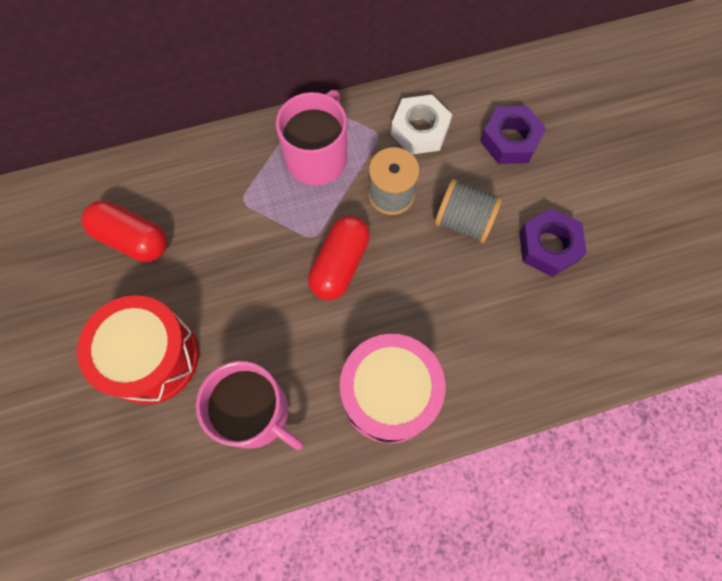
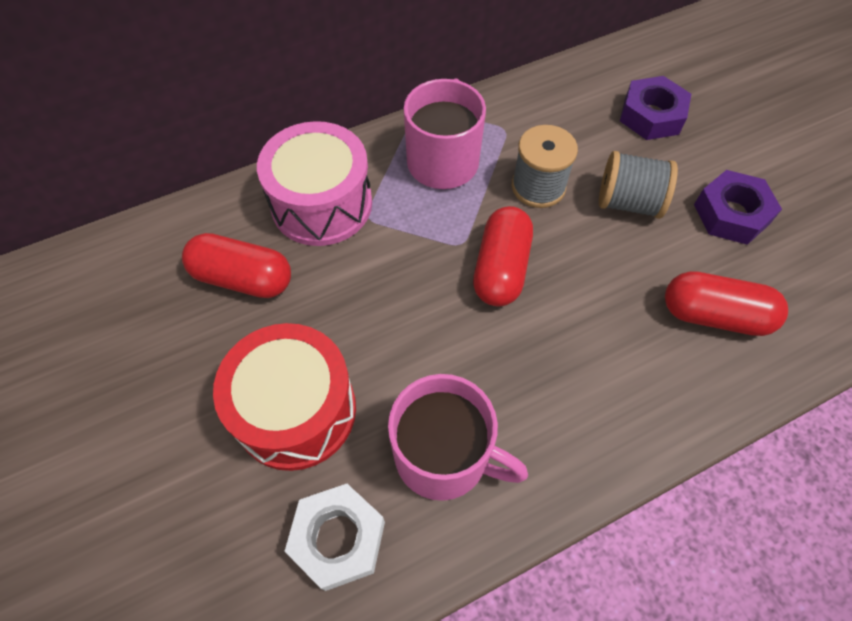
camera: 10 degrees left, 10 degrees down
(389, 394) = (603, 404): pink drum -> pink drum (322, 204)
(420, 130) = (550, 119): white nut -> white nut (338, 539)
(503, 335) = (714, 315): none -> red capsule

